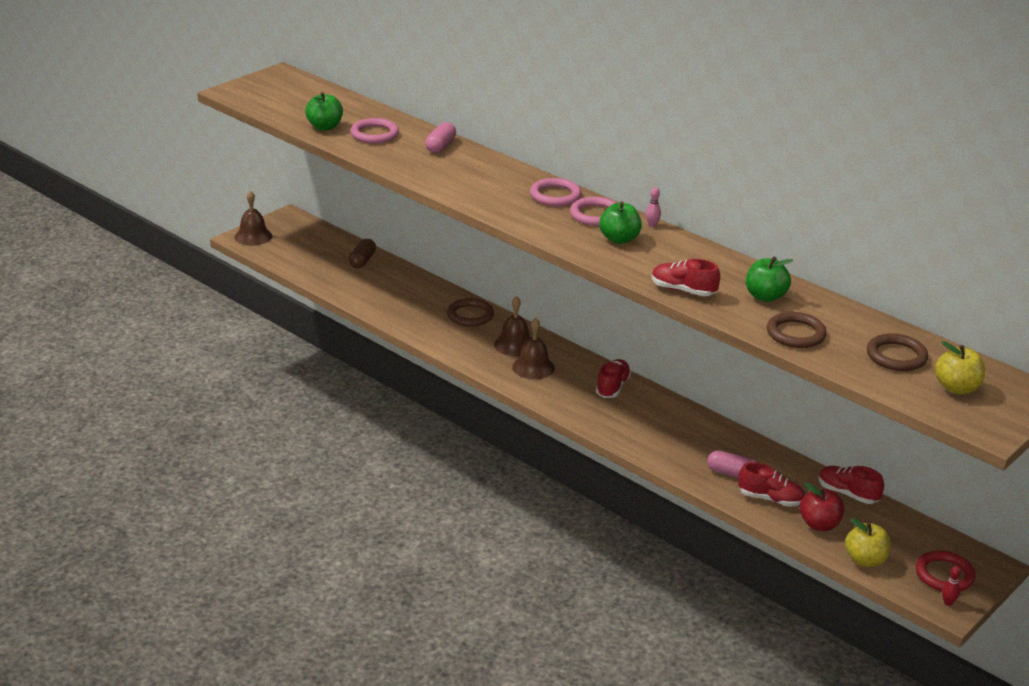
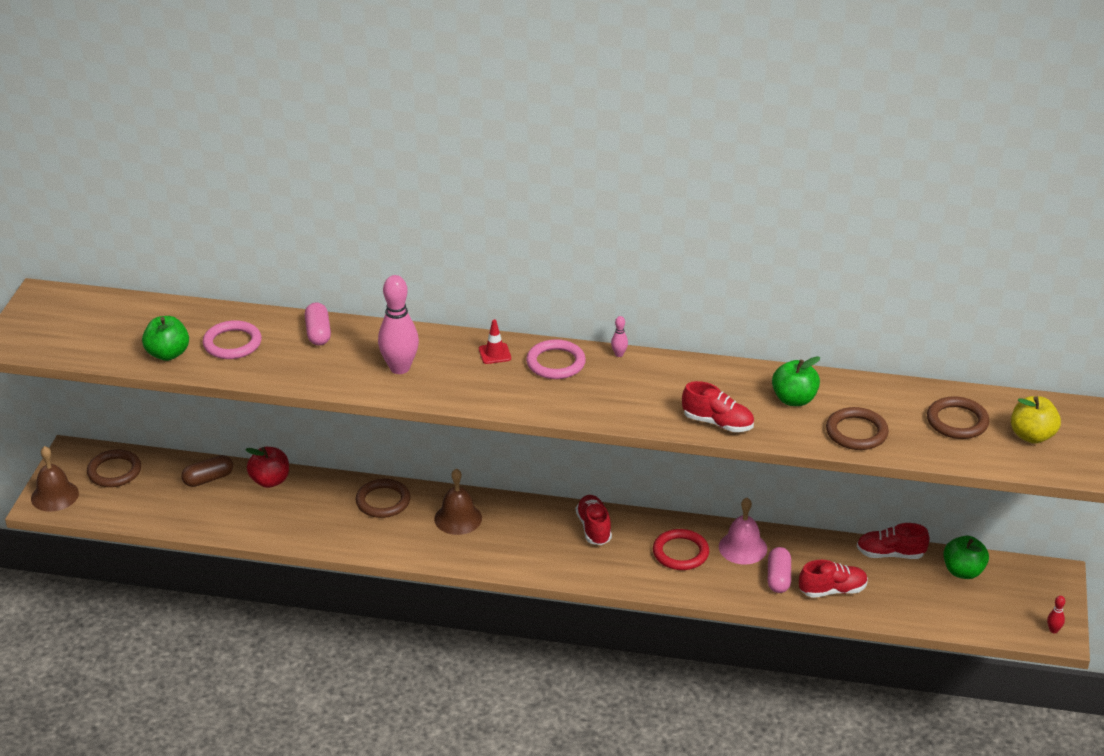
camera: 30 degrees left, 5 degrees up
(305, 236) = (114, 471): none -> brown ring
(362, 261) = (208, 479): brown capsule -> brown capsule turned 75 degrees clockwise
(475, 182) = (400, 368): none -> pink bowling pin
(533, 367) = (499, 538): brown bell -> none
(555, 196) = (495, 354): pink ring -> red traffic cone
(619, 239) = (605, 384): green apple -> green apple (963, 571)
(683, 290) = (718, 423): red shoe -> red shoe turned 150 degrees counterclockwise
(722, 443) = (742, 547): none -> pink bell
(732, 473) = (778, 578): pink capsule -> pink capsule turned 75 degrees counterclockwise
(819, 524) = (893, 599): red apple -> red apple (270, 481)
(865, 560) = (958, 618): yellow apple -> none
(944, 575) = (1029, 603): red ring -> red ring (680, 553)

